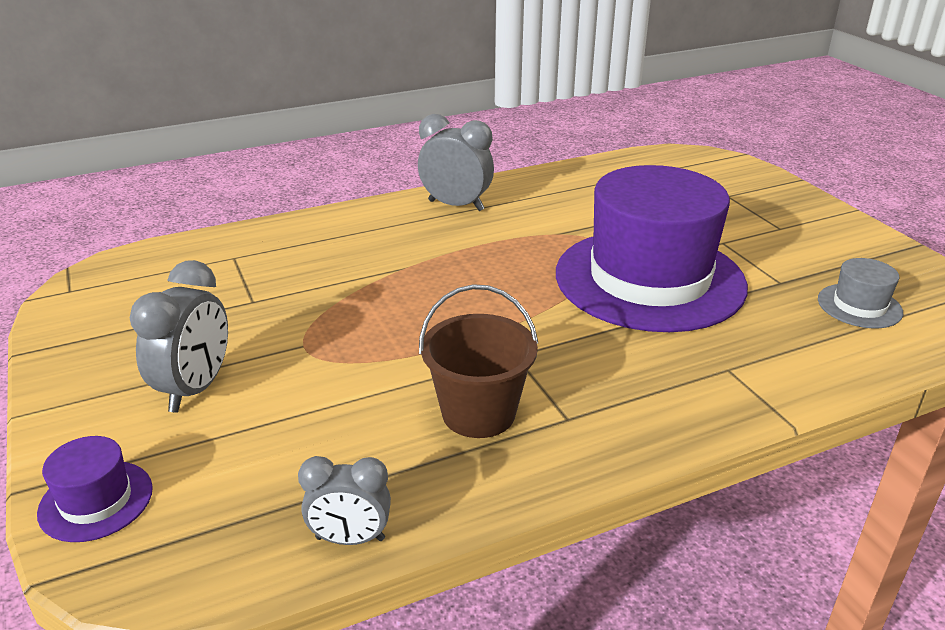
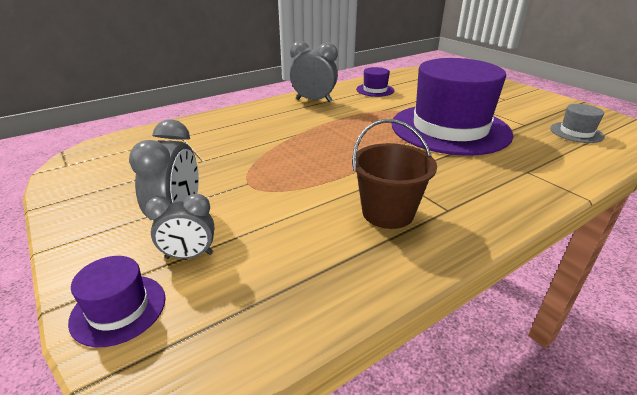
camera: 10 degrees left, 0 degrees up
(350, 538) = (337, 311): grey clock -> grey clock (189, 256)
(565, 191) = (375, 90): none -> purple hat

